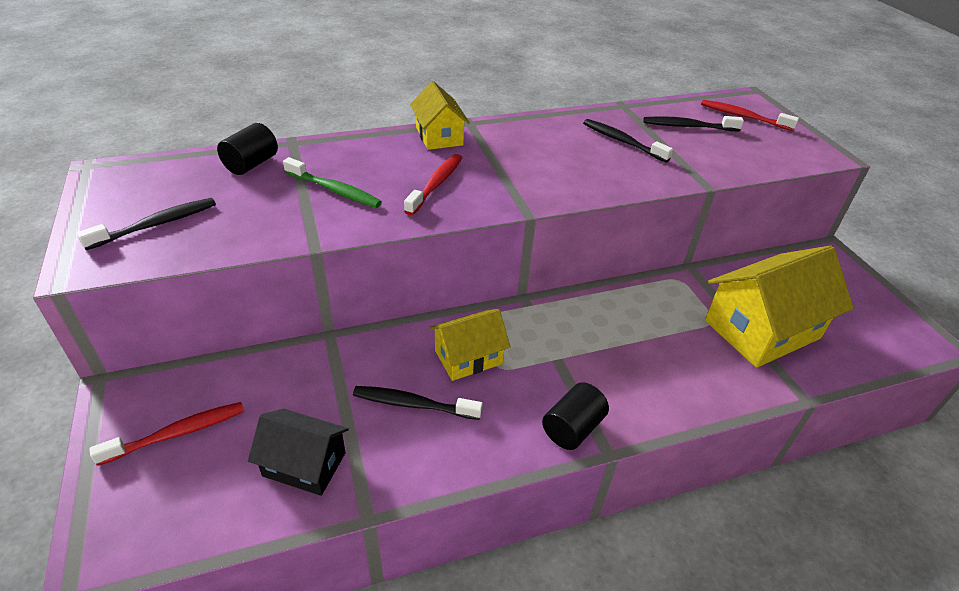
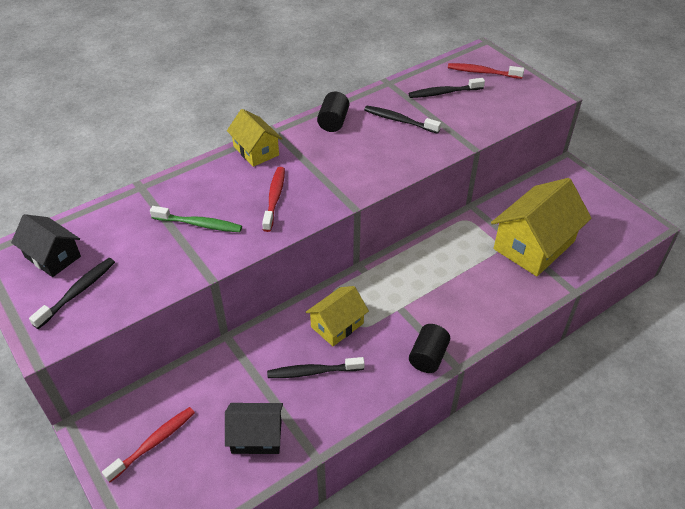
camera: 15 degrees left, 5 degrees up
(155, 184) = (52, 257): none -> black house
(251, 164) = (119, 217): black cylinder -> black cylinder (333, 122)

